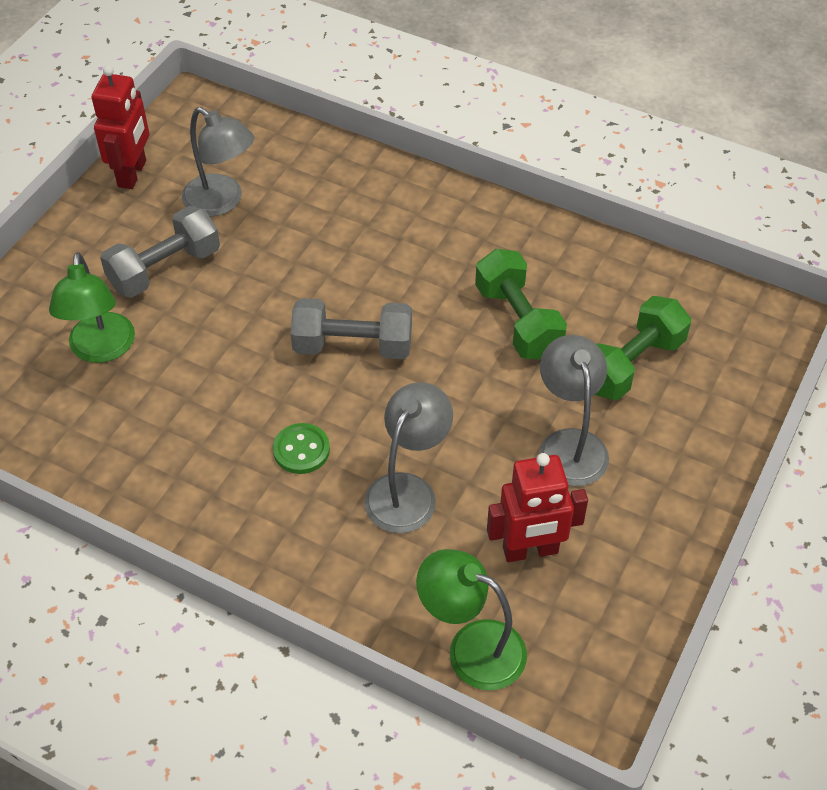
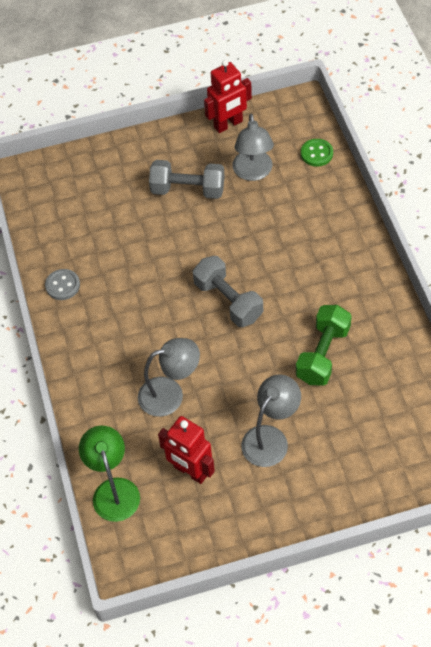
camera: 50 degrees right, 5 degrees up
(101, 349) = (117, 210): green lamp -> none
(129, 479) = (62, 285): none -> grey button
(301, 450) = (147, 333): green button -> green button (316, 153)
(632, 364) = (352, 425): green dumbbell -> none

